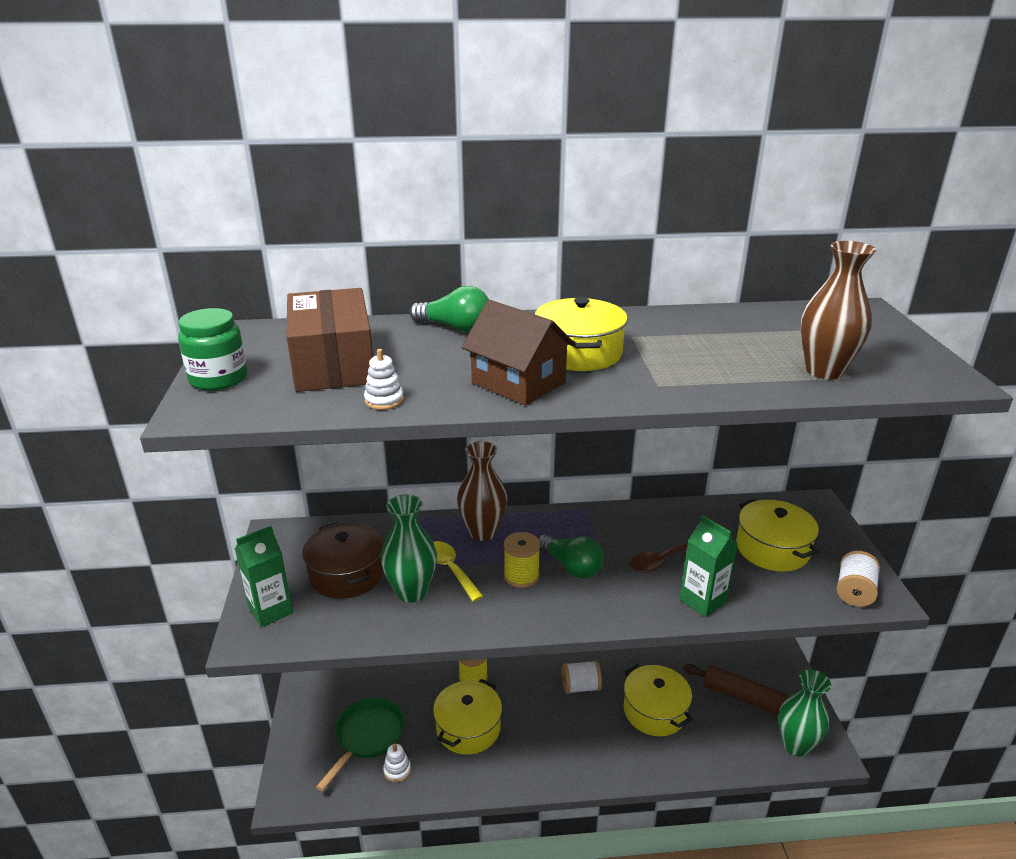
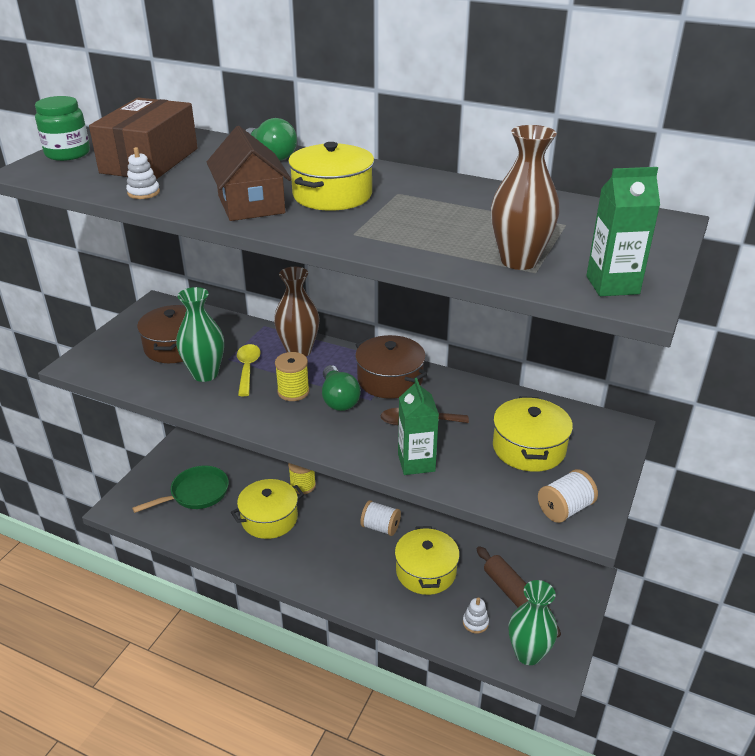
camera: 30 degrees right, 5 degrees up
(270, 610) = (106, 353): green carton -> green carton (612, 285)
(397, 770) = (197, 524): white stacking toy -> white stacking toy (475, 622)
(596, 530) = (390, 380): none -> brown pot

